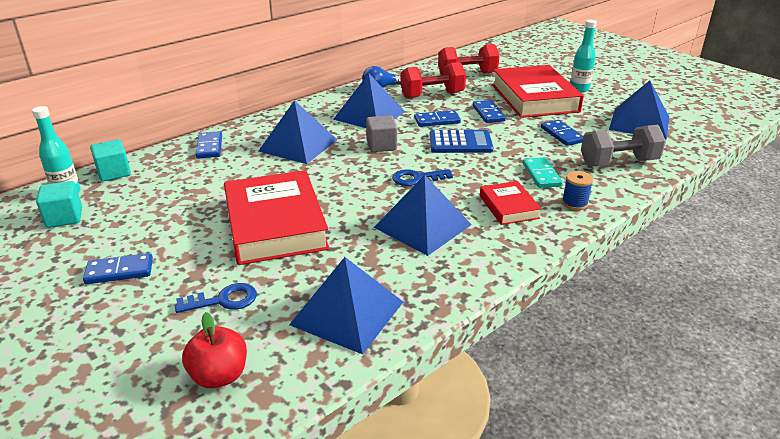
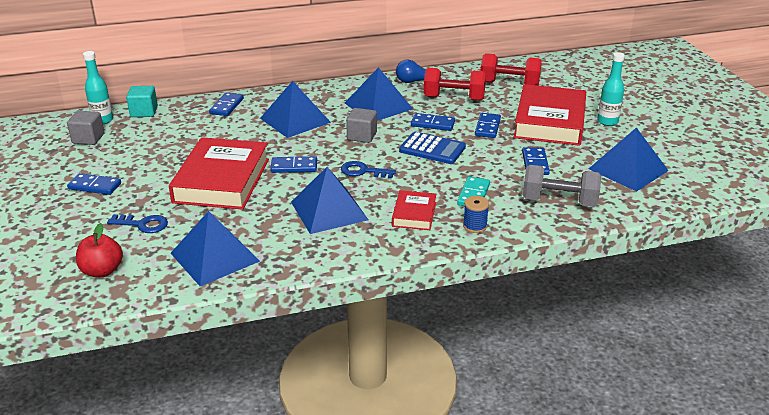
camera: 25 degrees right, 0 degrees up
(64, 218) = (88, 138): turquoise cube -> grey cube
(342, 191) = (294, 167): none -> blue domino

